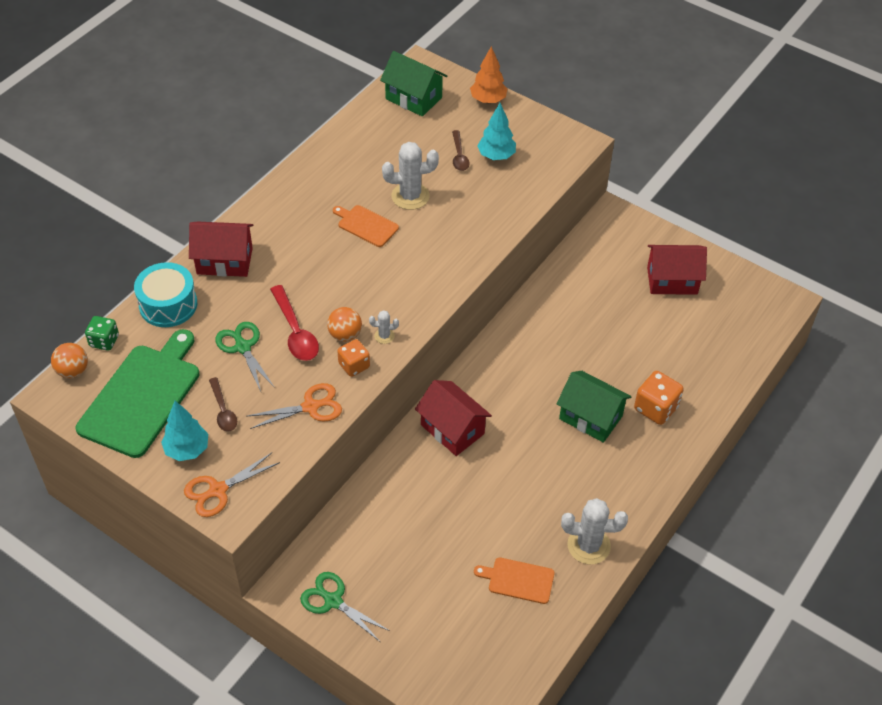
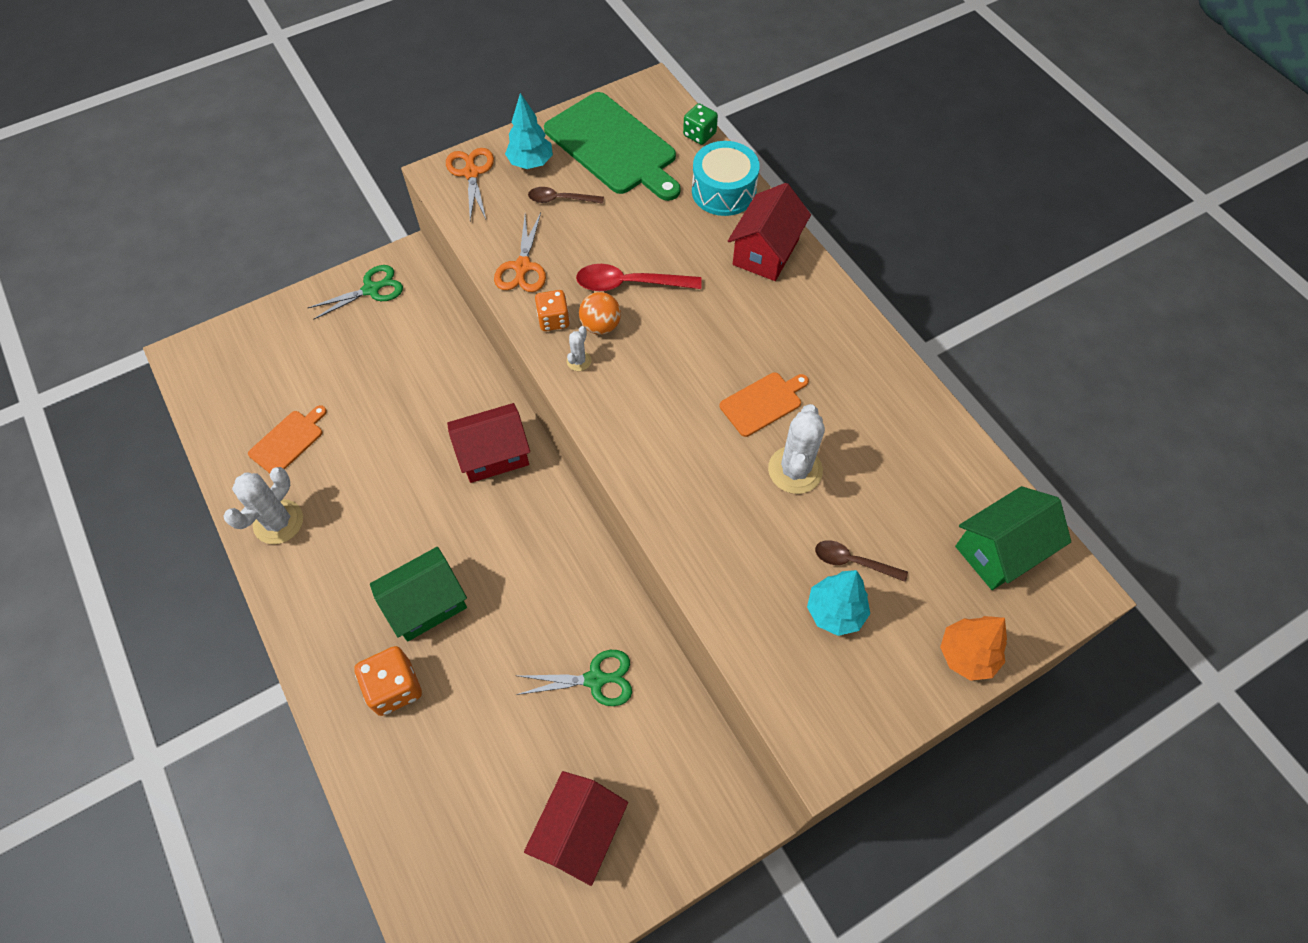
camera: 115 degrees right, 10 degrees up
(73, 371) = (673, 106): orange ball -> none
(242, 347) = (633, 235): green scissors -> green scissors (596, 679)

